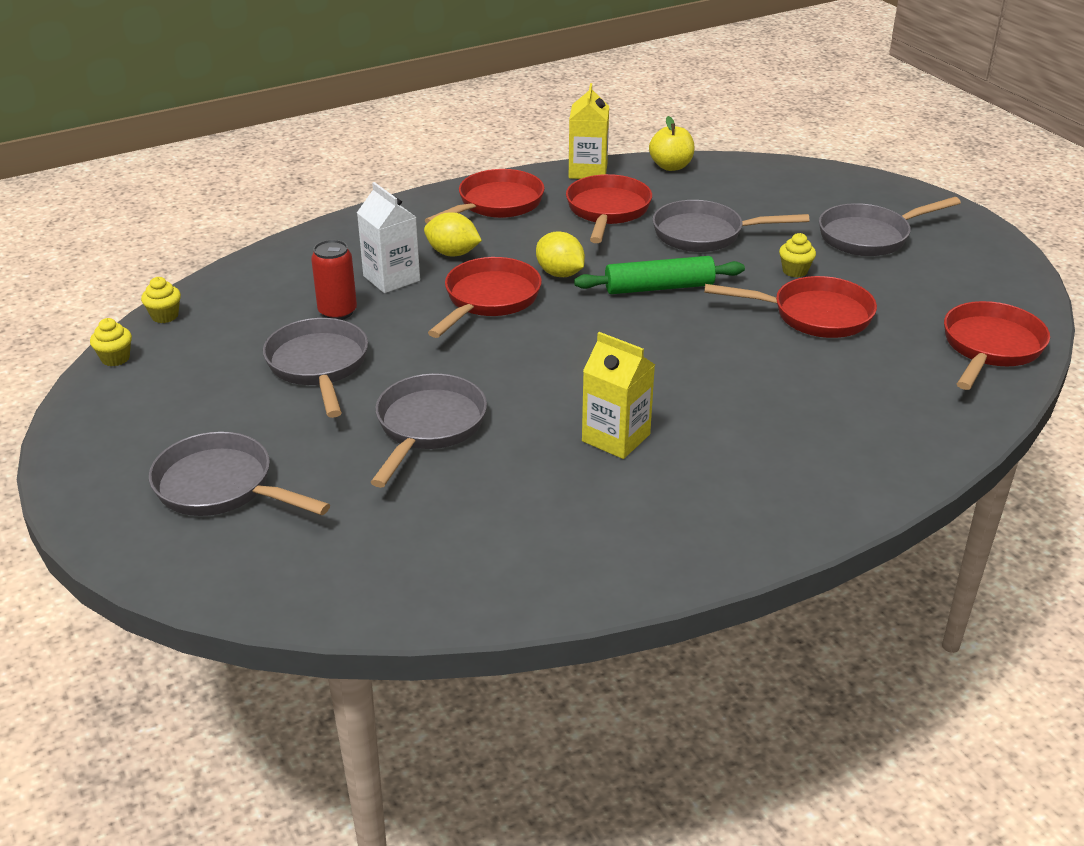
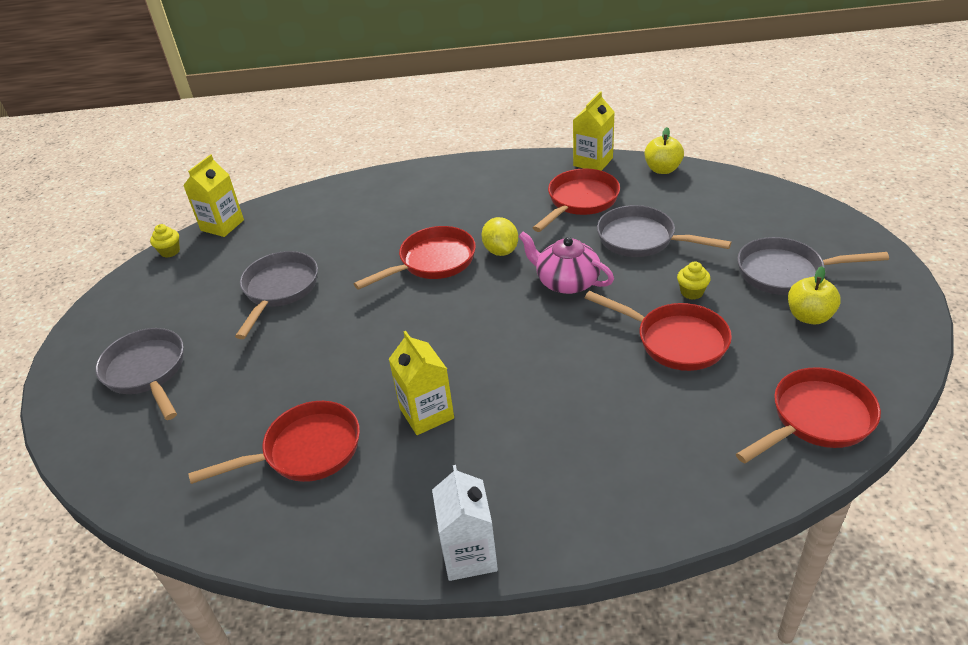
camera: 30 degrees right, 5 degrees up
(165, 316) = (222, 225): yellow cupcake -> yellow carton
(337, 312) = (325, 247): red can -> none
(391, 278) = (381, 228): white carton -> white carton (469, 554)
(428, 427) = (307, 362): grey pan -> none
(453, 253) = (439, 215): yellow lemon -> none
(496, 204) = (502, 179): red pan -> red pan (305, 451)
(659, 288) = (566, 281): green rolling pin -> pink teapot
(919, 268) = (809, 316): none -> yellow apple

